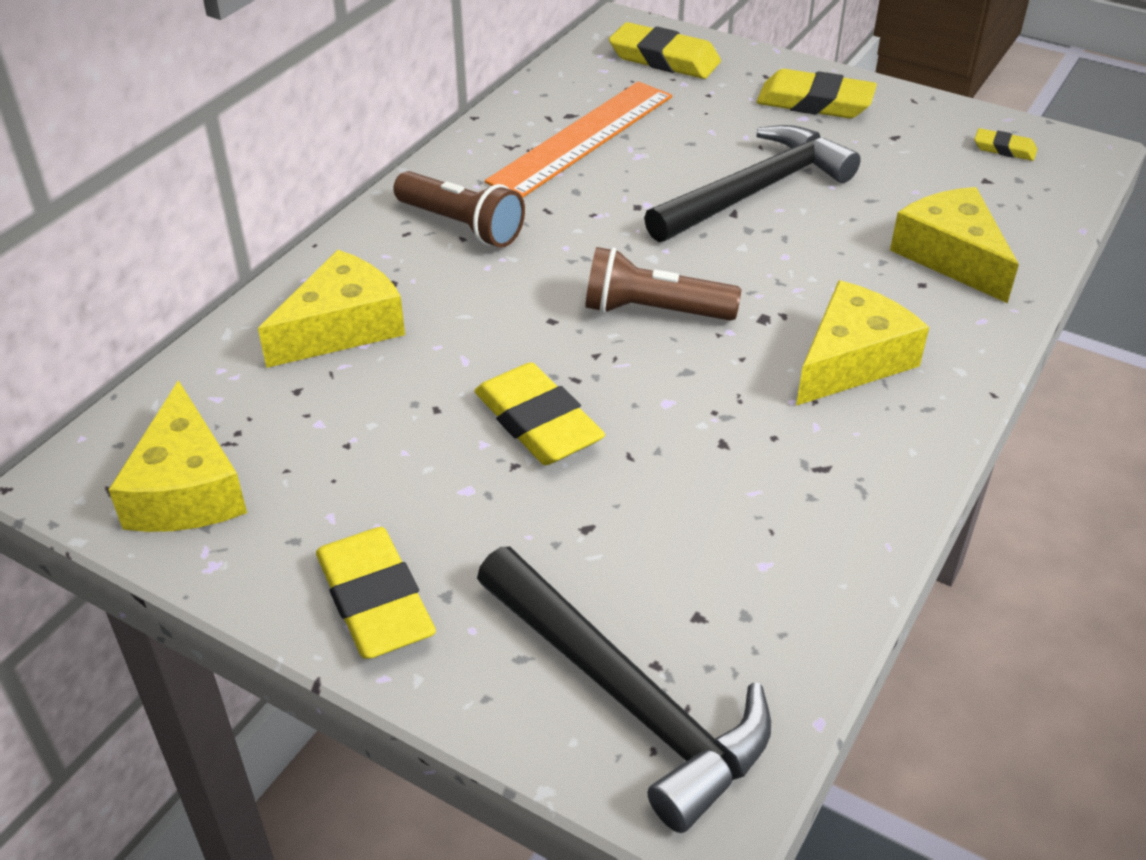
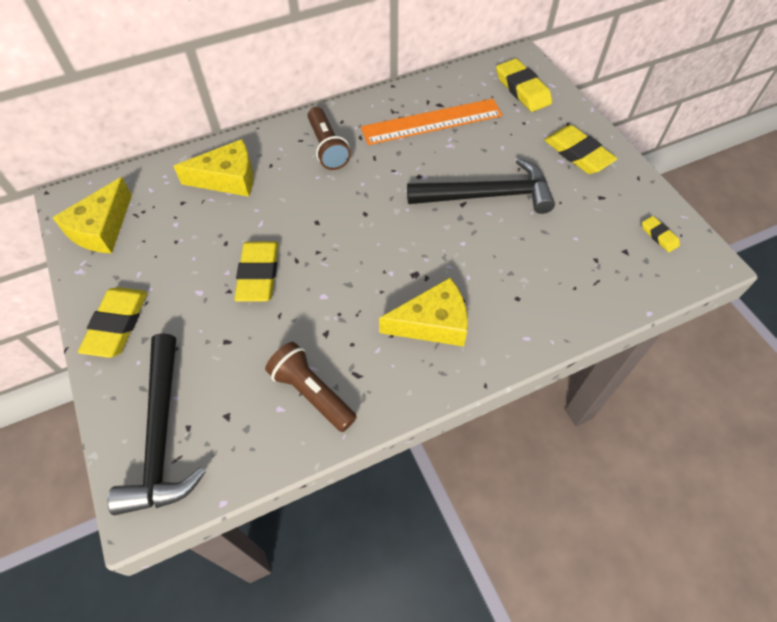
camera: 35 degrees right, 15 degrees up
(653, 311) = (366, 242): brown flashlight -> brown flashlight (312, 393)
(951, 256) = (551, 290): yellow cheese -> none

